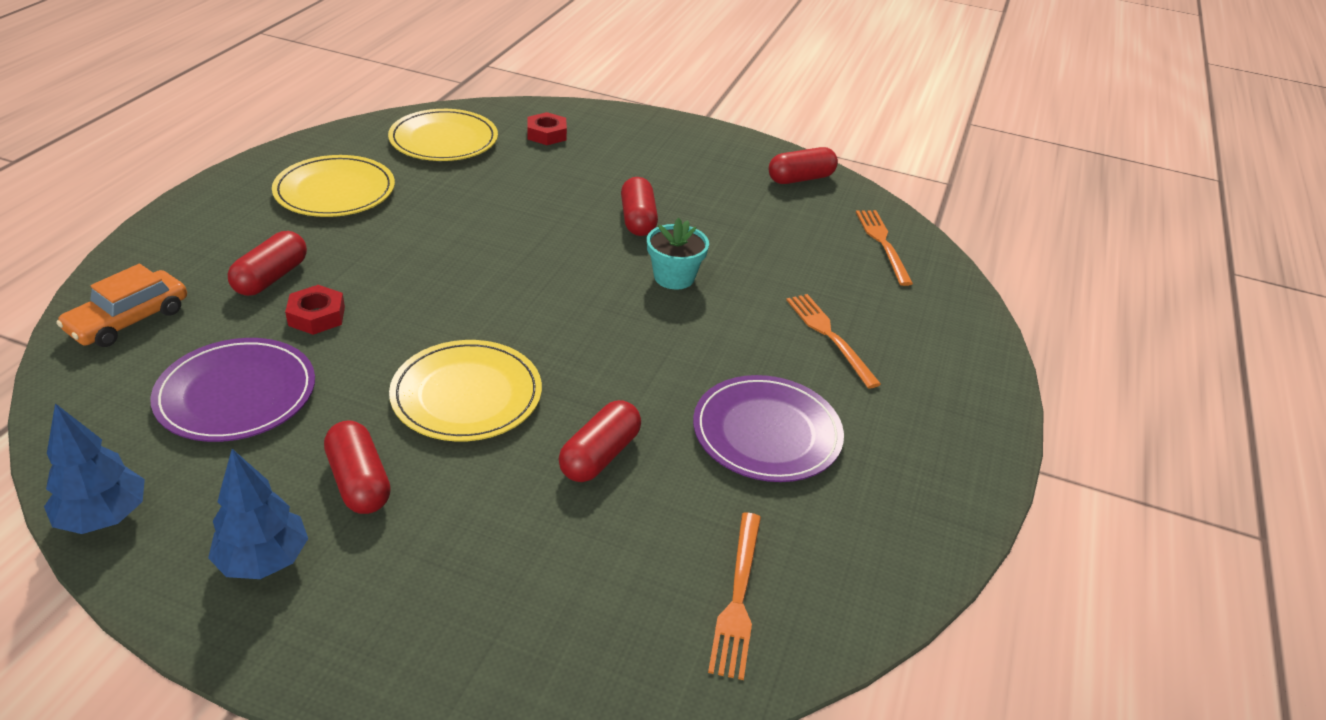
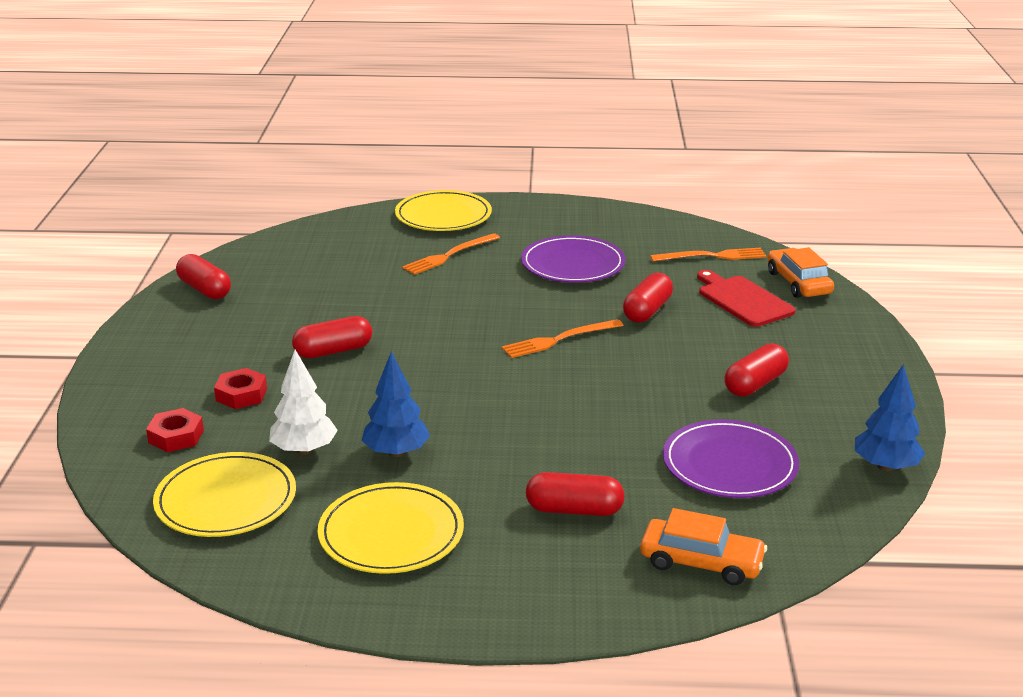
camera: 105 degrees left, 10 degrees down
(263, 560) = (846, 395): blue tree -> blue tree (396, 452)
(317, 316) = (606, 464): red nut -> red nut (241, 394)
(466, 395) = (636, 369): yellow plate -> yellow plate (443, 215)
(481, 178) = (304, 450): none -> white tree
(576, 570) = (743, 300): none -> red cutting board
(595, 672) = (798, 283): none -> orange car
(600, 455) = (647, 311): red capsule -> red capsule turned 75 degrees counterclockwise
(674, 277) = (416, 320): turquoise flower pot -> none
(883, 244) = (302, 247): orange fork -> orange fork (559, 339)

